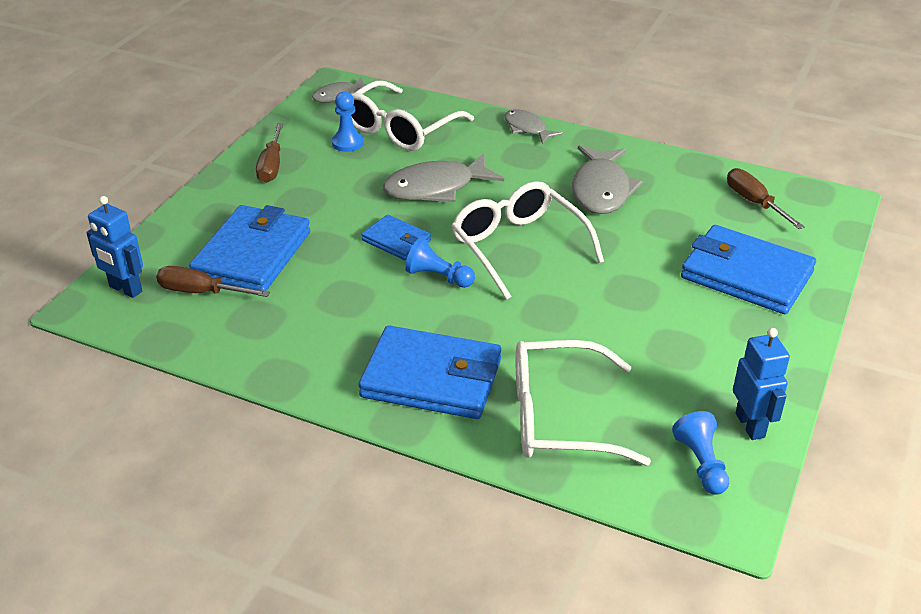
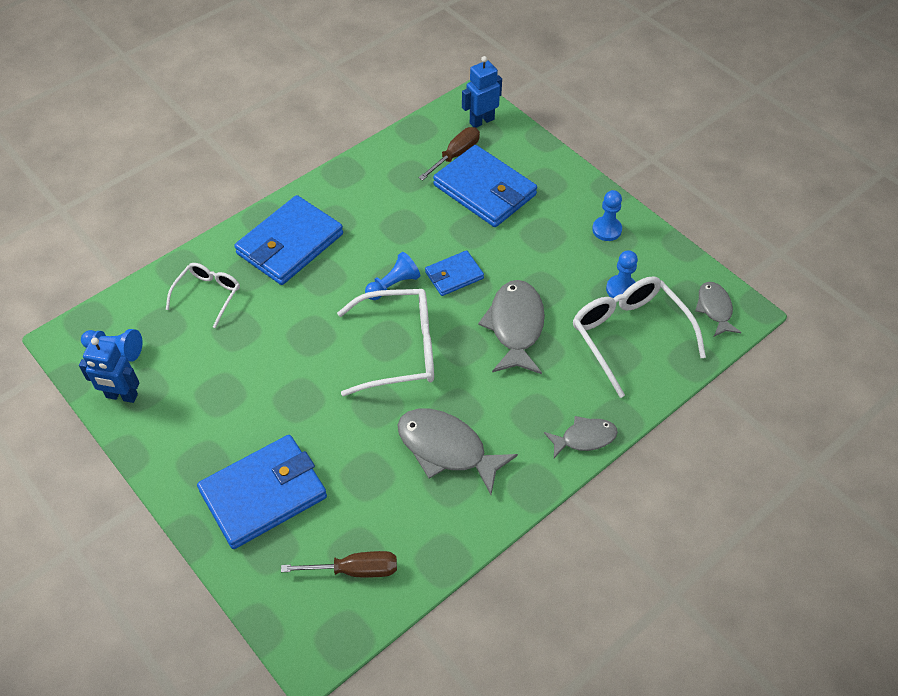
camera: 115 degrees right, 15 degrees up
(271, 165) = (607, 230): brown screwdriver -> blue pawn
(560, 417) = (208, 295): white glasses -> white glasses, size x0.58

